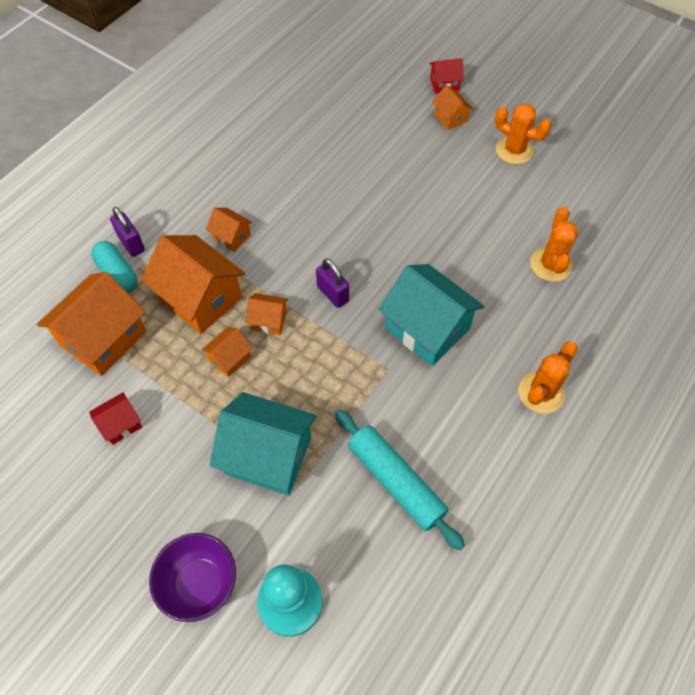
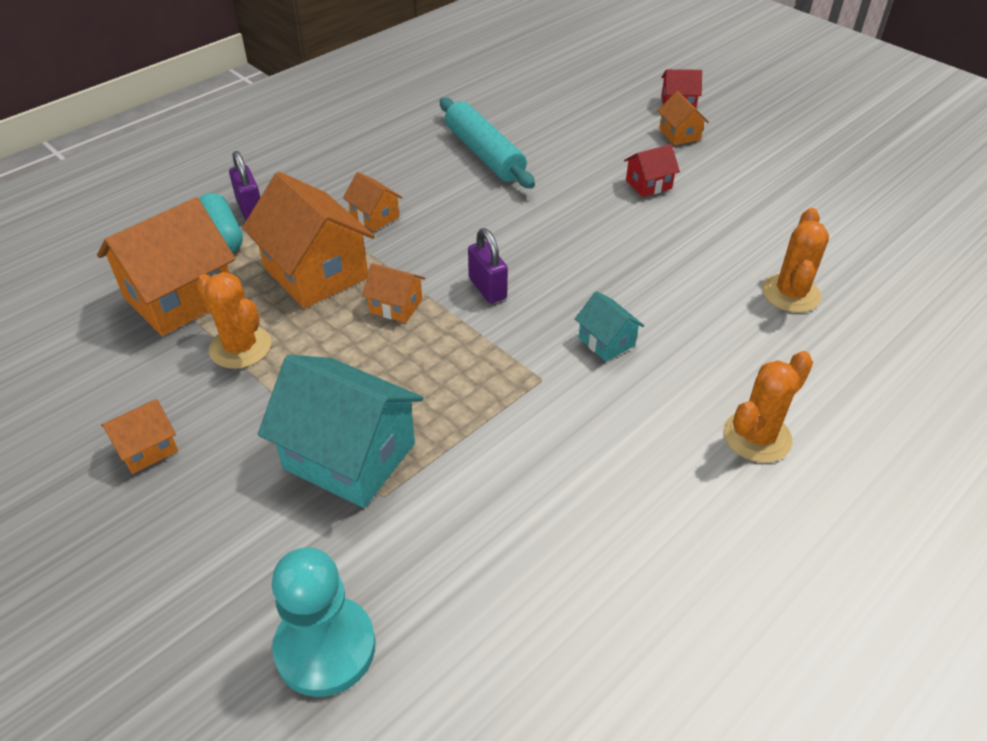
camera: 10 degrees right, 15 degrees down
(120, 424) = (165, 391): red house -> red house (648, 184)
(200, 583) = (202, 600): purple bowl -> none
(230, 358) = (332, 339): orange house -> orange house (147, 448)
(396, 482) = (522, 515): turquoise rolling pin -> turquoise rolling pin (484, 154)
(427, 328) = (606, 341): turquoise house -> turquoise house, size x0.49
(514, 150) = (757, 173): orange cactus -> orange cactus (240, 347)

